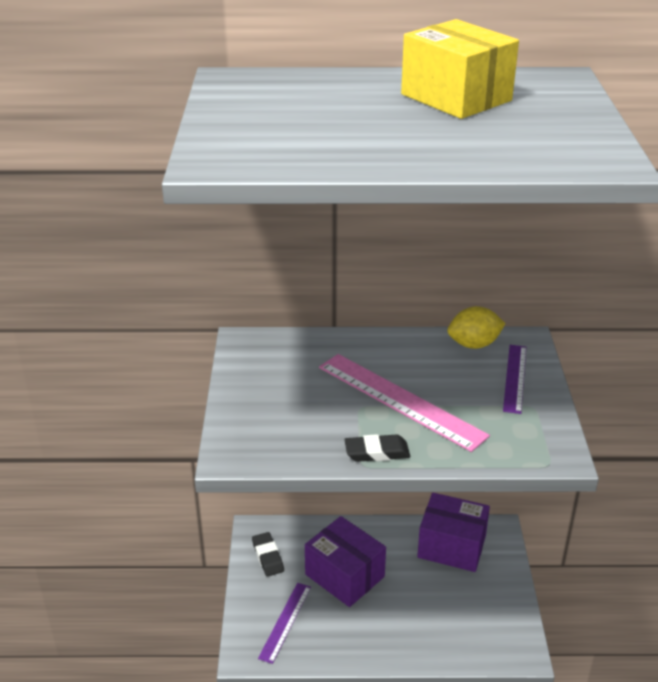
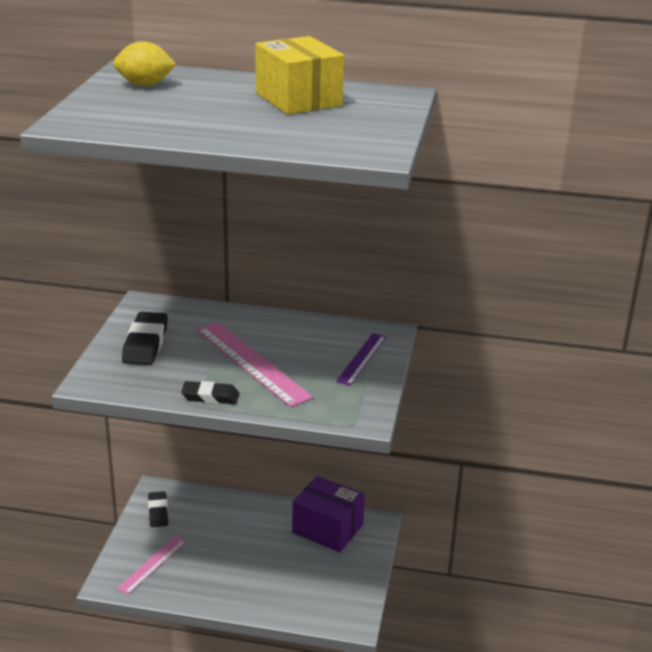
camera: 10 degrees right, 5 degrees down
(271, 393) = (145, 343): none -> black eraser
(285, 622) = (152, 564): purple ruler -> pink ruler
(344, 575) = (220, 537): purple box -> none
(474, 344) = (341, 329): yellow lemon -> yellow lemon (145, 84)

